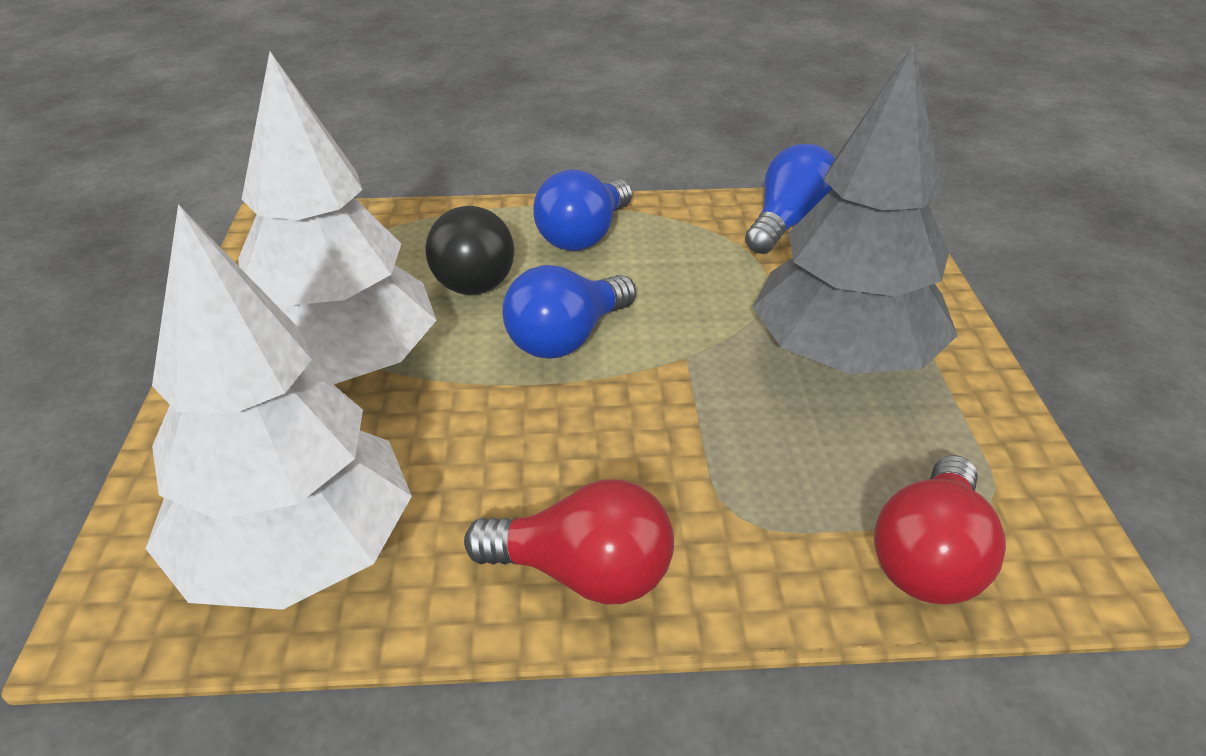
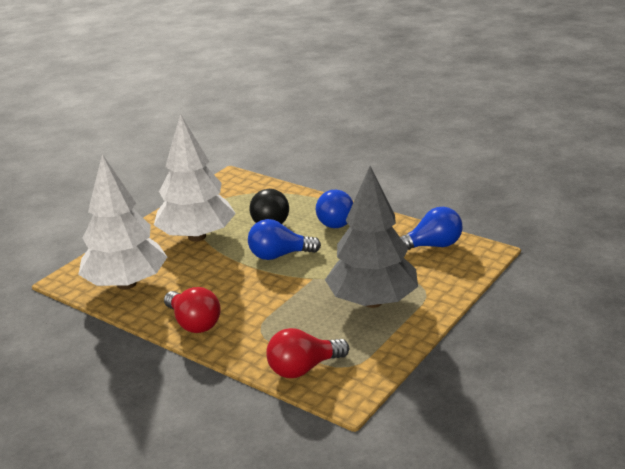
camera: 40 degrees right, 10 degrees down
(584, 236) = (337, 221): blue light bulb -> blue light bulb turned 60 degrees counterclockwise

